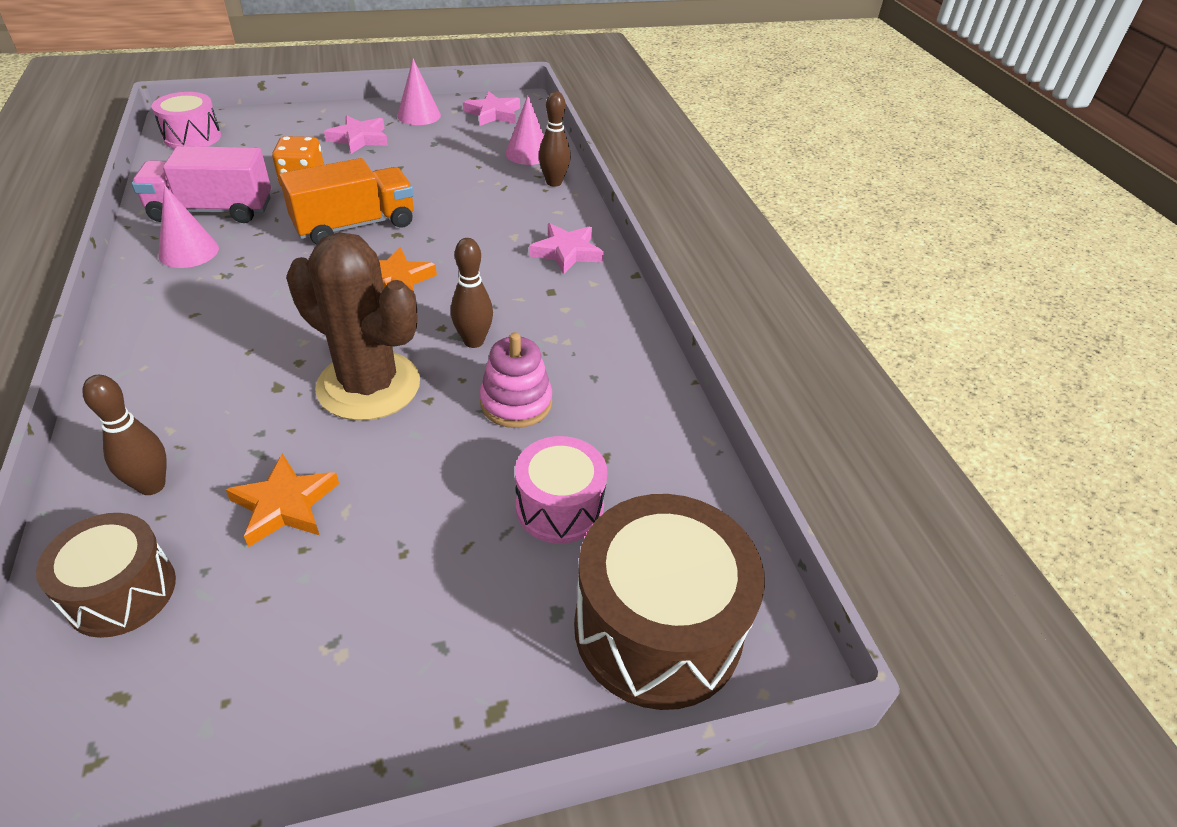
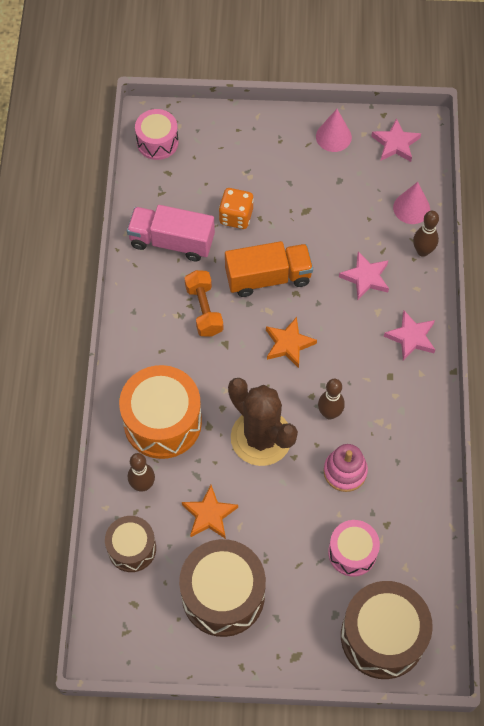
camera: 20 degrees right, 20 degrees up
(188, 251) = (157, 286): pink cone -> none
(194, 394) = (162, 422): none -> orange drum
(262, 265) = (204, 310): none -> orange dumbbell
(323, 632) = (223, 595): none -> brown drum
(359, 139) = (282, 164): pink star -> pink star (365, 277)

